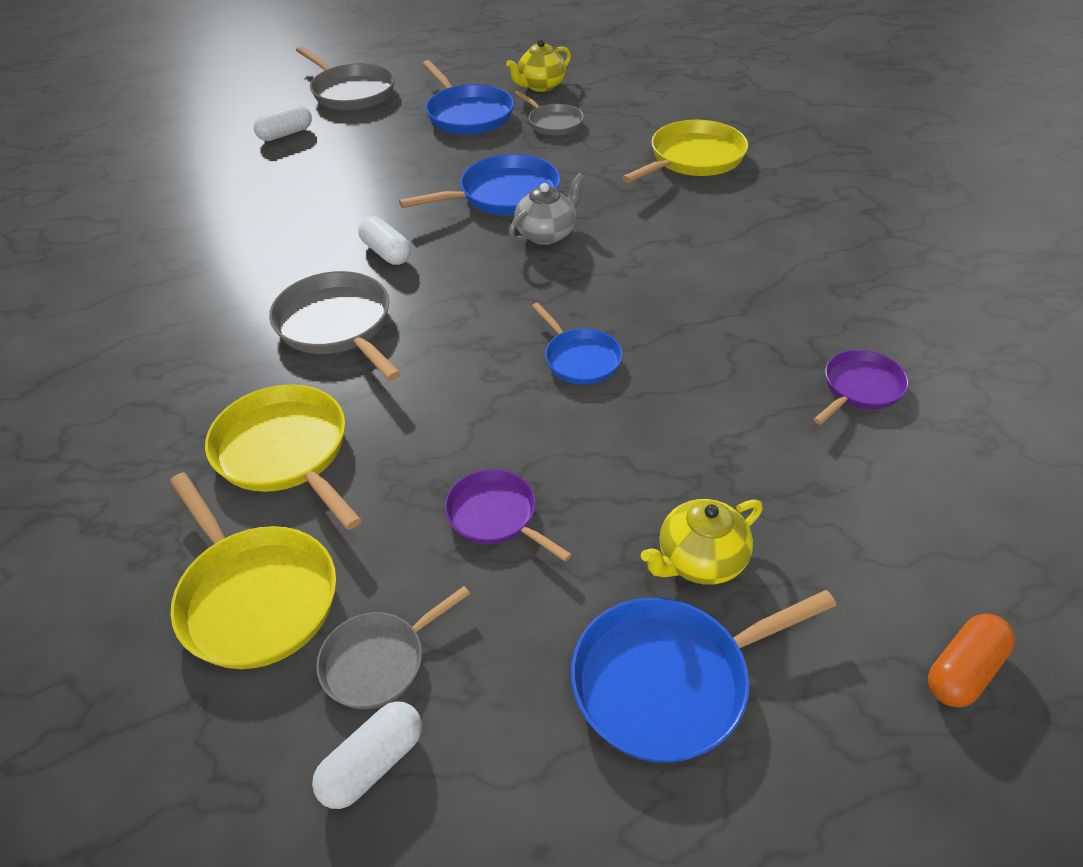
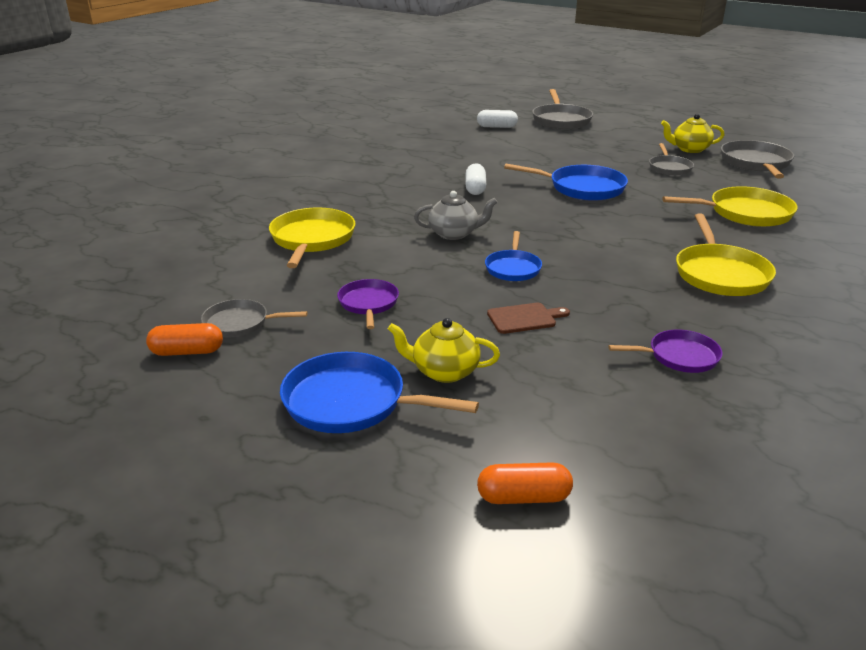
camera: 40 degrees right, 15 degrees down
(256, 597) = (227, 279): yellow pan -> yellow pan (720, 274)
(336, 325) = (405, 206): grey pan -> grey pan (755, 163)
(372, 764) = (187, 352): white capsule -> orange capsule
(468, 114) = (617, 148): blue pan -> none
(547, 234) = (581, 212): grey teapot -> grey teapot (454, 234)
(679, 427) = (524, 318): none -> brown cutting board

